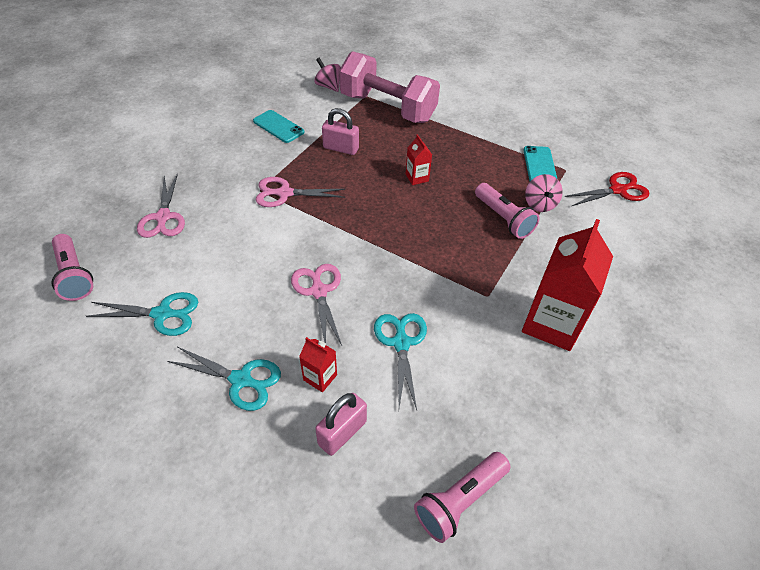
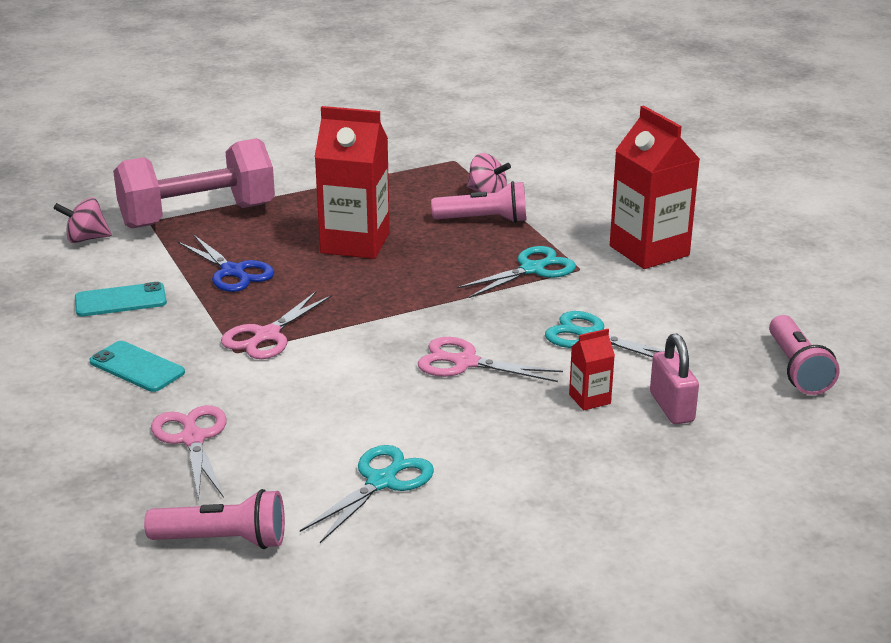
camera: 55 degrees left, 20 degrees down
(163, 217) = (193, 439): pink scissors -> pink scissors turned 135 degrees counterclockwise
(241, 380) = (544, 450): turquoise scissors -> turquoise scissors (532, 269)
(341, 148) = (233, 272): pink padlock -> blue scissors
(417, 177) = (355, 243): red carton -> red carton, size x2.19
(539, 165) = (429, 170): turquoise phone -> turquoise phone (137, 367)
(617, 190) = (517, 149): red scissors -> none

